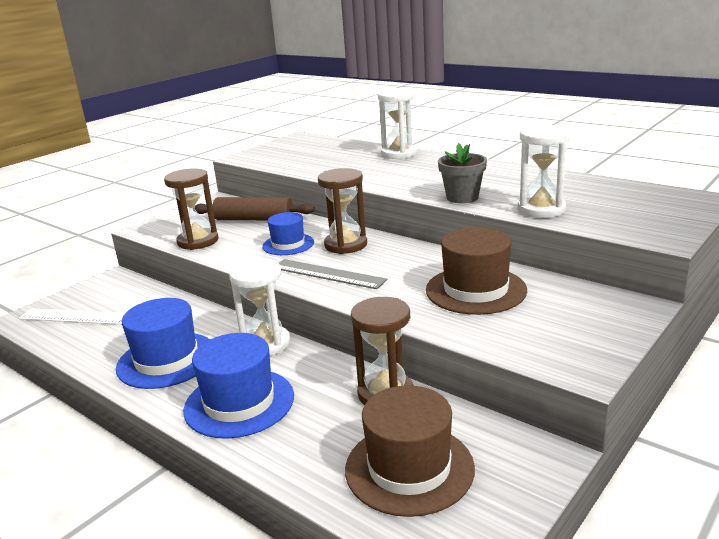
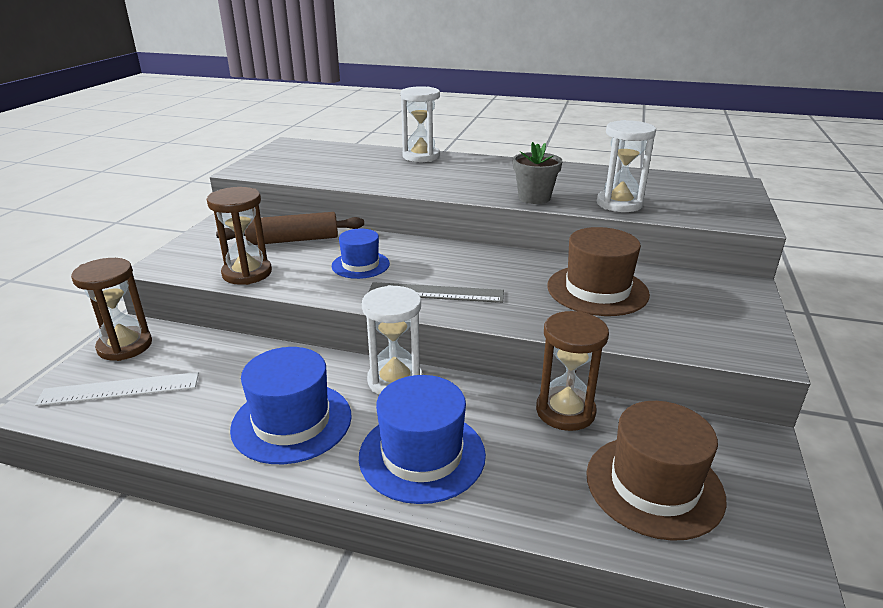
camera: 25 degrees left, 5 degrees up
(346, 245) = (425, 258): brown hourglass -> brown hourglass (125, 346)

